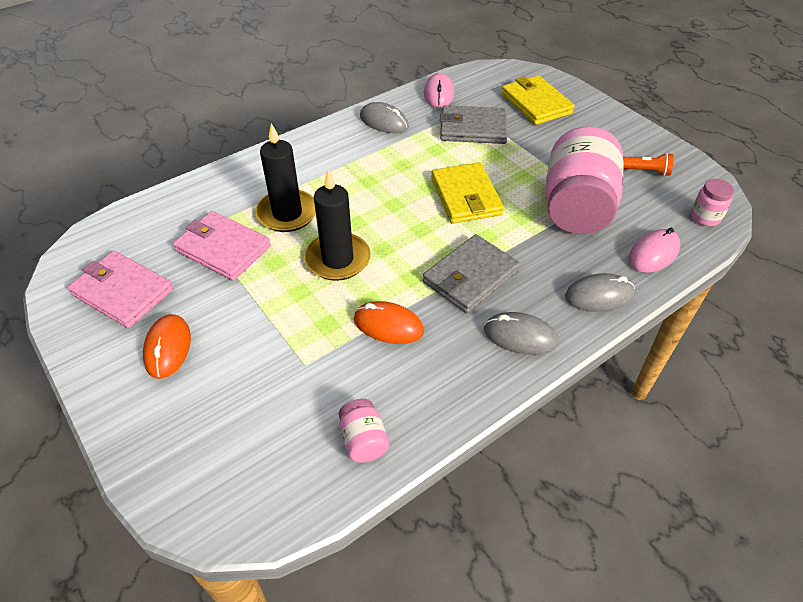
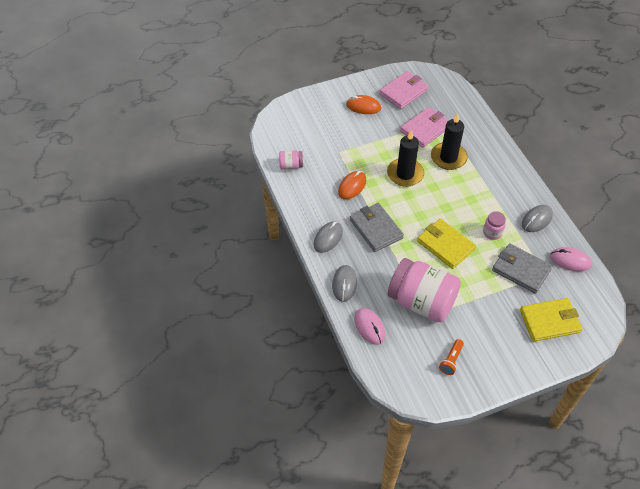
camera: 105 degrees right, 5 degrees up
(465, 196) = (445, 245): yellow wallet -> yellow wallet turned 45 degrees clockwise
(473, 128) = (521, 270): grey wallet -> grey wallet turned 75 degrees counterclockwise
(705, 217) = (395, 374): pink jar -> pink jar (492, 232)

